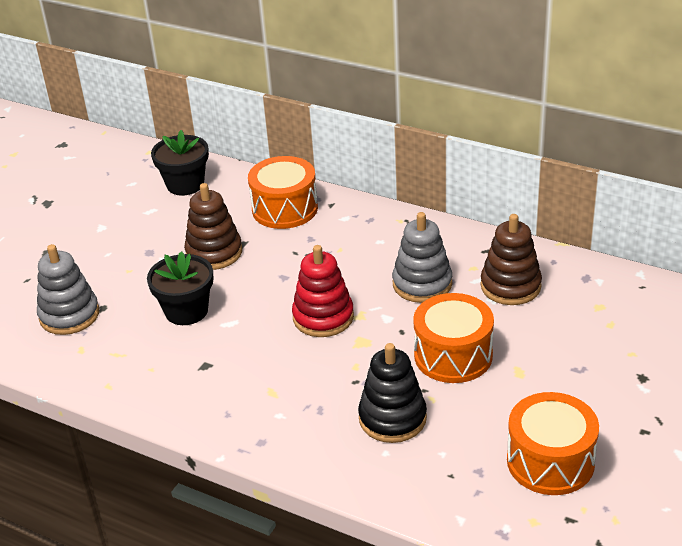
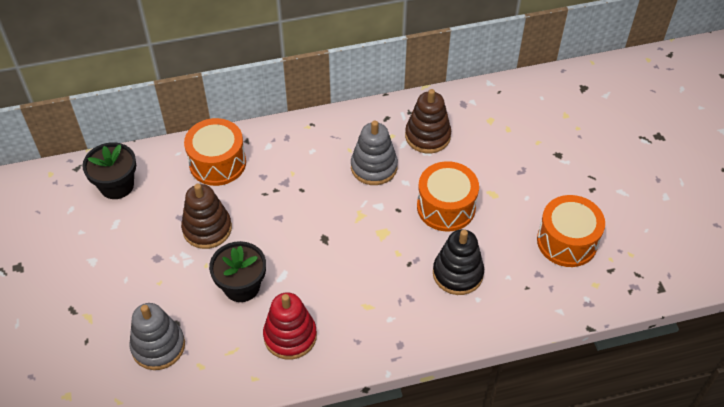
camera: 45 degrees left, 15 degrees up
(323, 317) = (339, 231): red stacking toy -> red stacking toy (290, 336)

